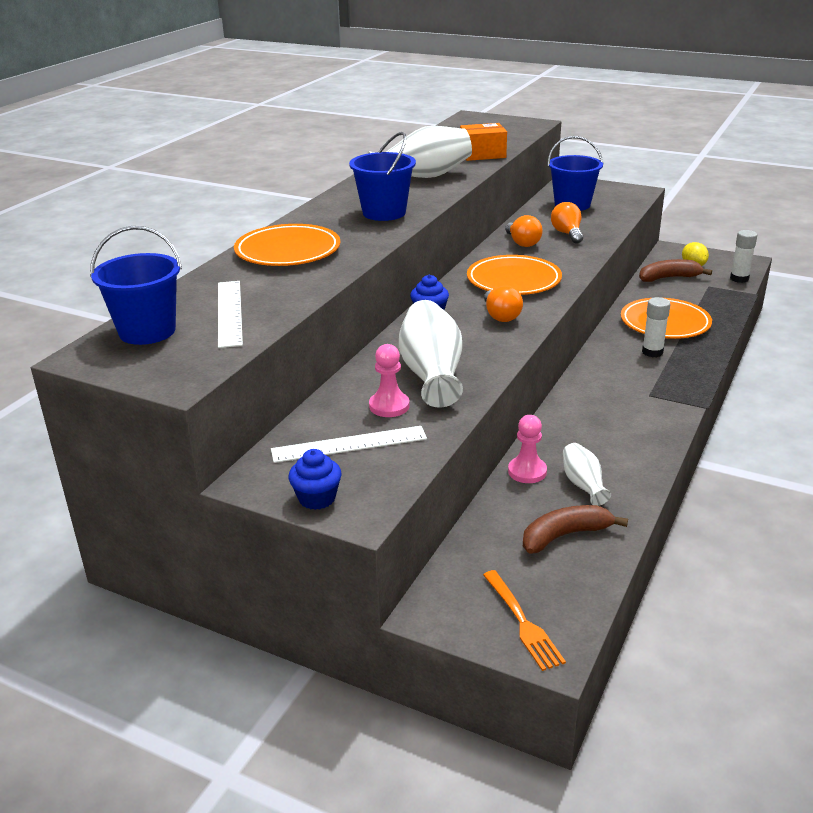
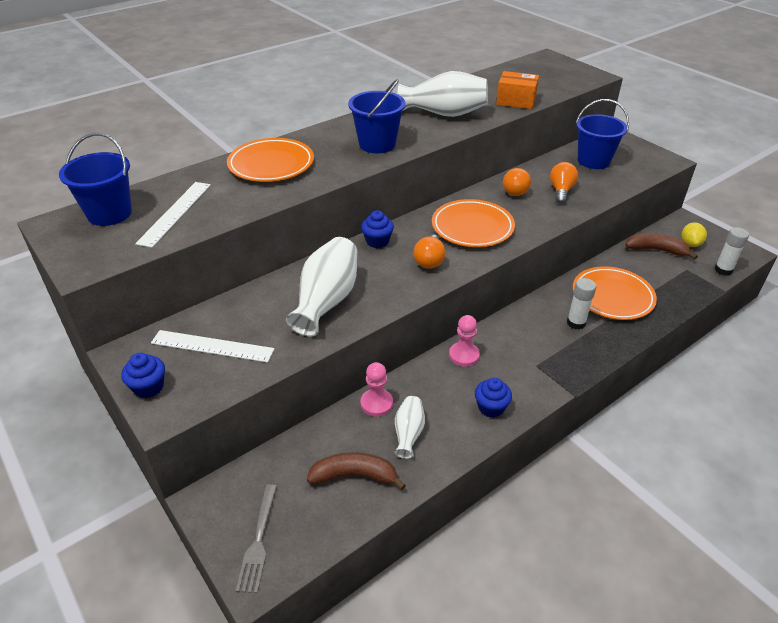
camera: 25 degrees right, 10 degrees up
(389, 406) = (270, 320): pink pawn -> pink pawn (464, 355)
(522, 622) = (258, 540): orange fork -> grey fork
(640, 440) = (491, 407): none -> blue cupcake

